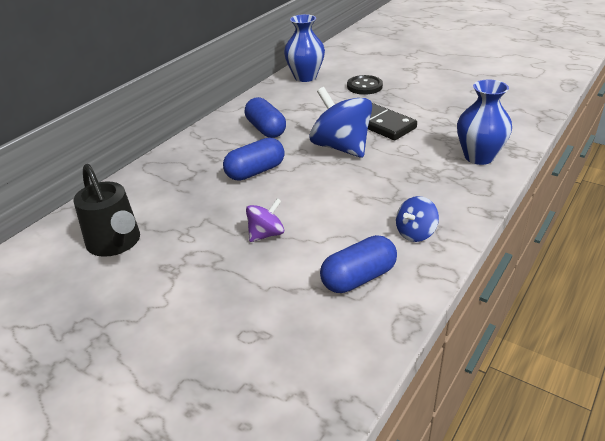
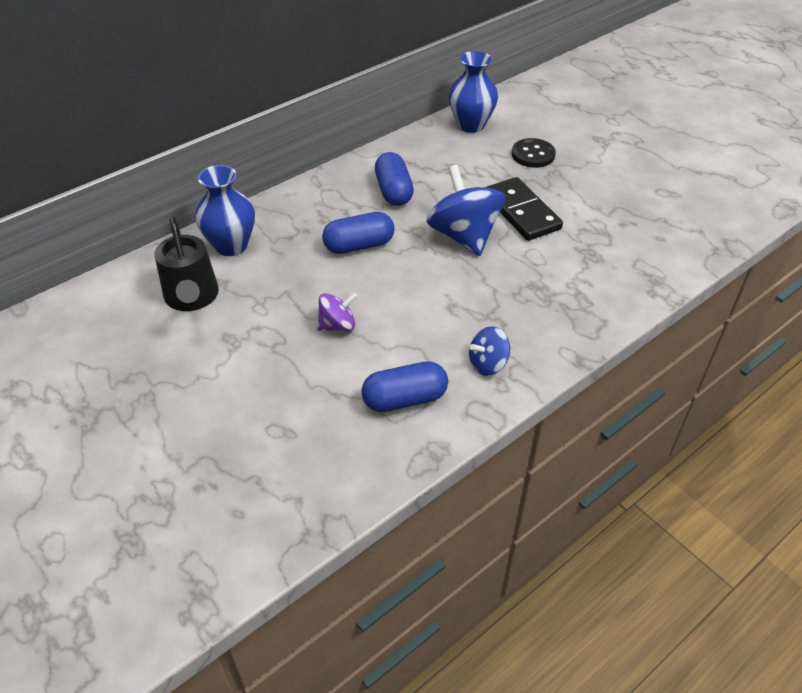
camera: 15 degrees right, 10 degrees up
(479, 157) = (610, 286): blue vase -> blue vase (231, 245)

